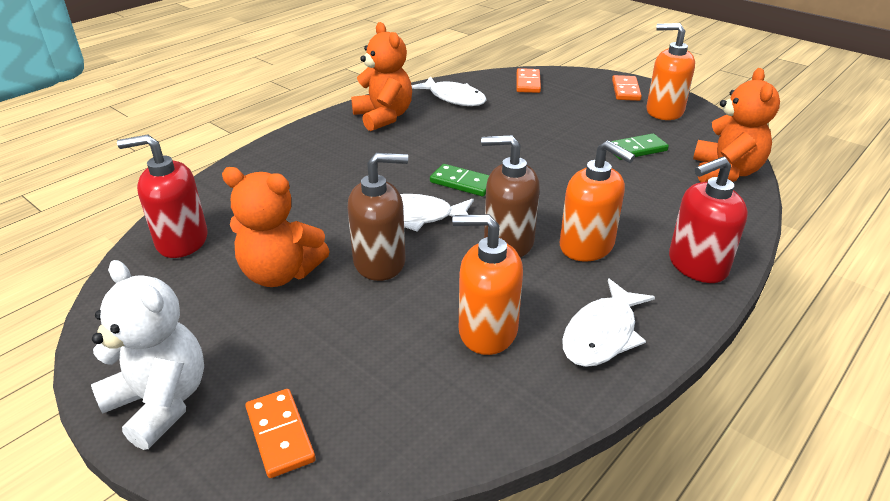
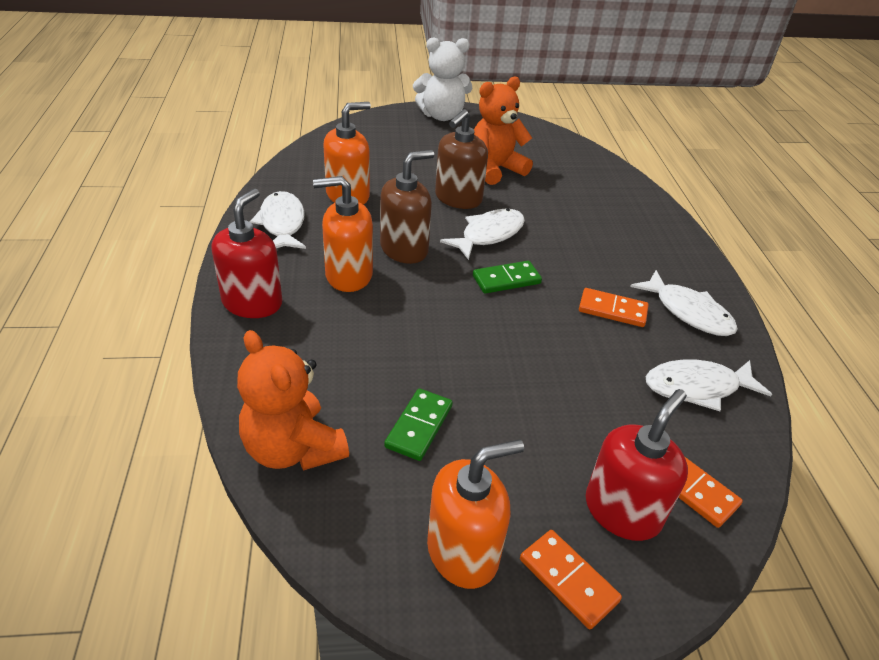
camera: 130 degrees right, 5 degrees up
(182, 241) = (573, 158): red soap dispenser -> red soap dispenser (622, 511)
(280, 434) = (380, 127): orange domino -> orange domino (612, 310)
(383, 117) = (688, 312): orange teddy bear -> white fish

